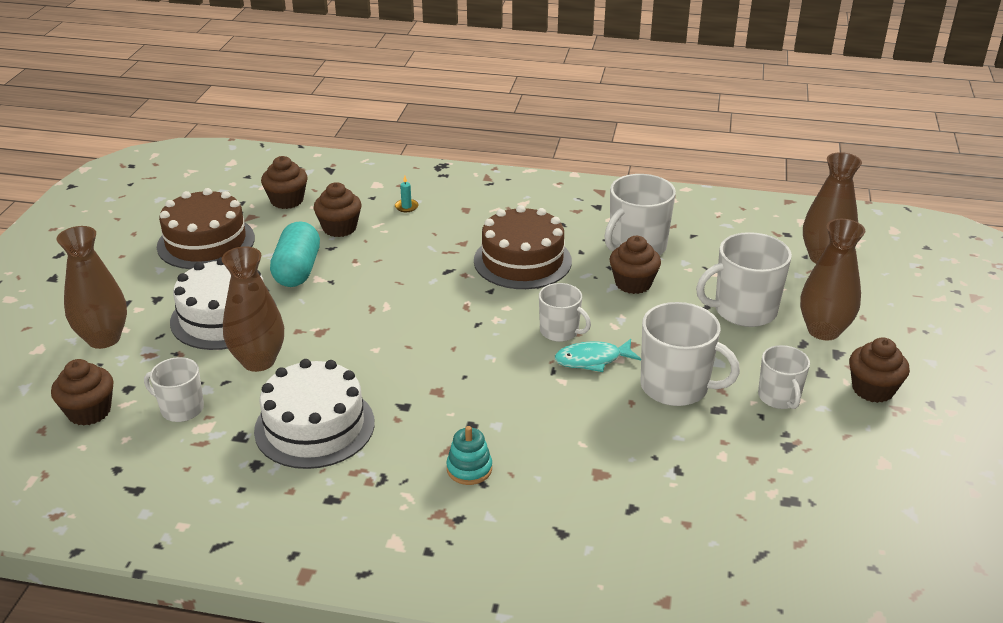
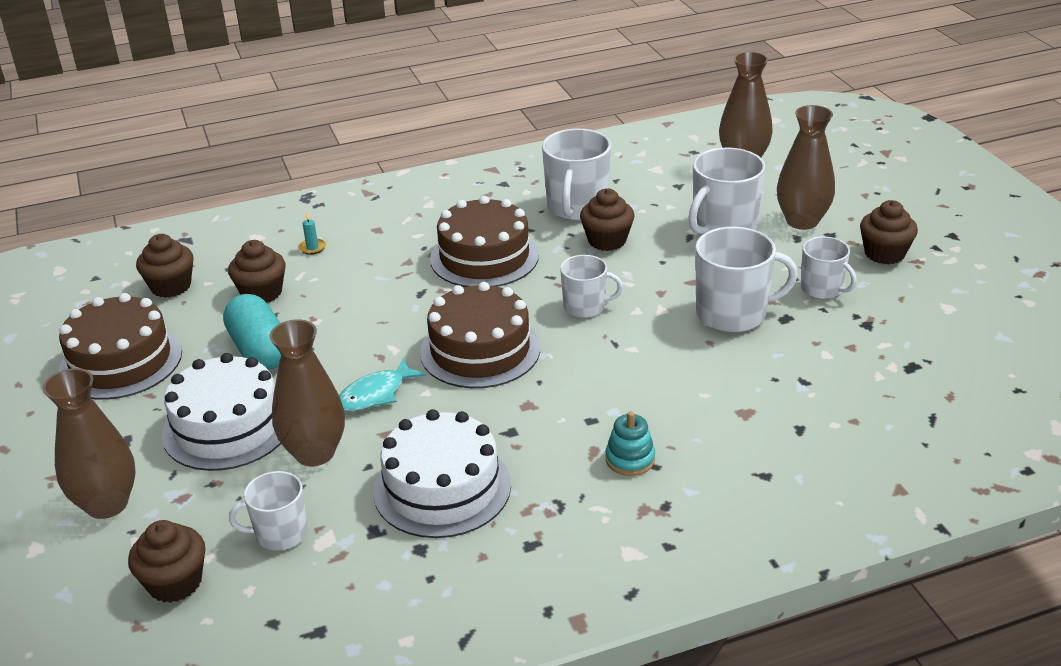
camera: 30 degrees left, 0 degrees up
(445, 333) = (480, 350): none -> brown cake
(592, 360) = (640, 320): turquoise fish -> turquoise fish (376, 394)

